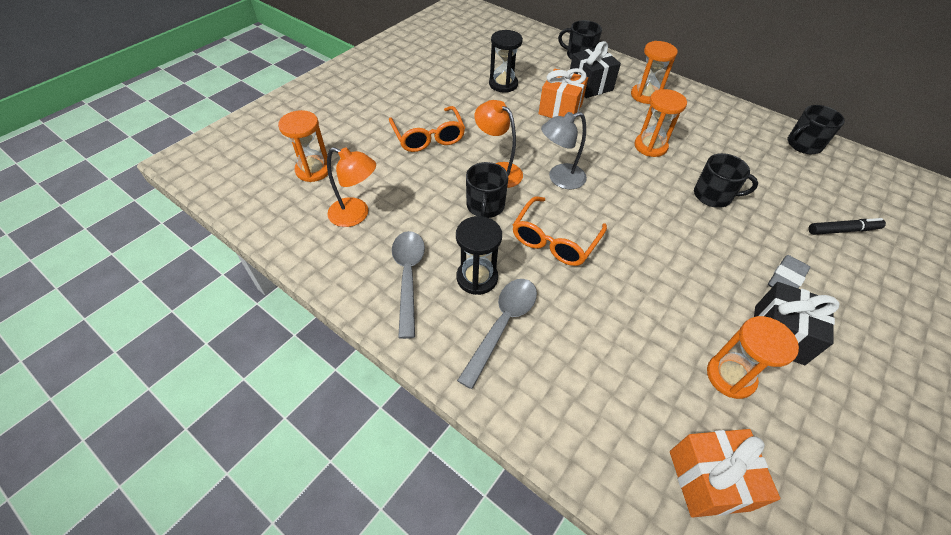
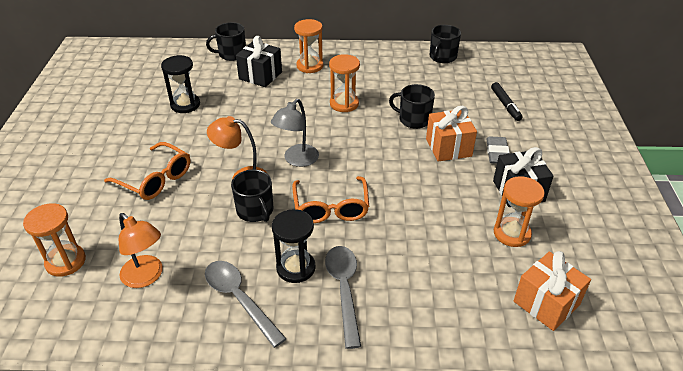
camera: 35 degrees left, 10 degrees down
(356, 215) = (146, 277): orange lamp -> orange lamp turned 60 degrees clockwise
(560, 109) = (252, 105): orange gift -> orange gift (448, 147)
(713, 195) = (413, 119): black mug -> black mug turned 135 degrees counterclockwise
(842, 230) = (505, 105): black marker -> black marker turned 120 degrees clockwise

